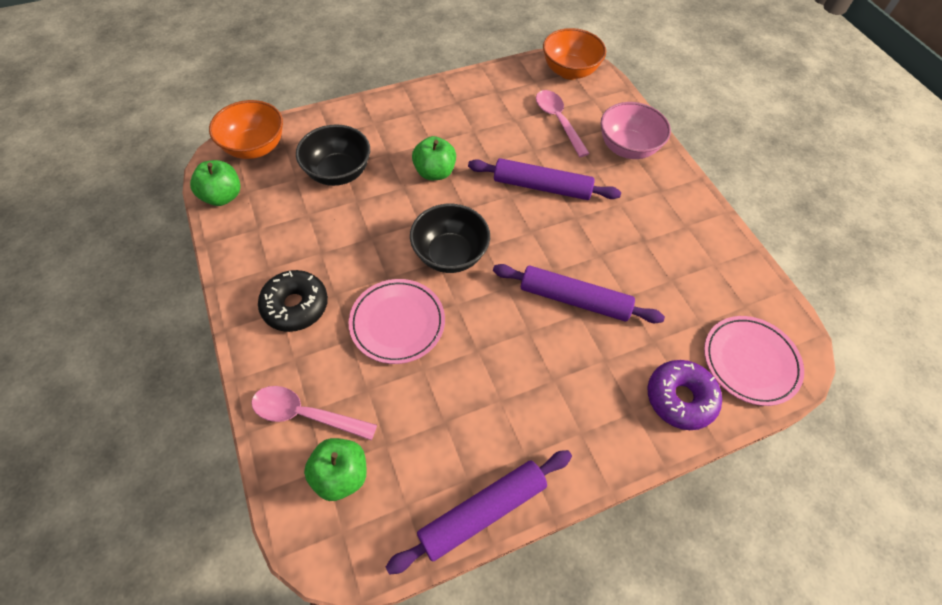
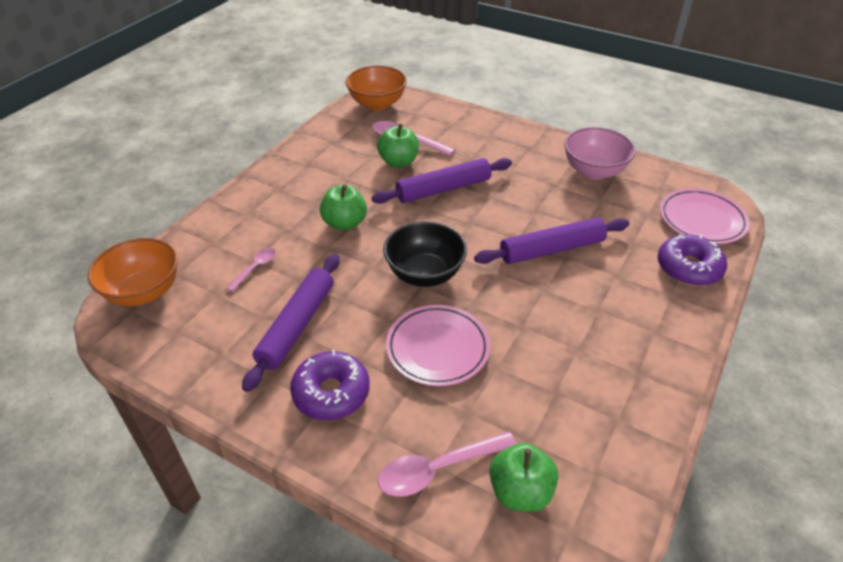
camera: 35 degrees left, 15 degrees down
(222, 196) = (152, 350): green apple -> green apple (398, 162)
(295, 306) = (331, 393): black donut -> purple donut
(338, 173) = (255, 268): black bowl -> pink spoon
(482, 511) = (653, 433): purple rolling pin -> purple rolling pin (297, 325)
(627, 148) = (477, 133): pink bowl -> pink bowl (594, 171)

